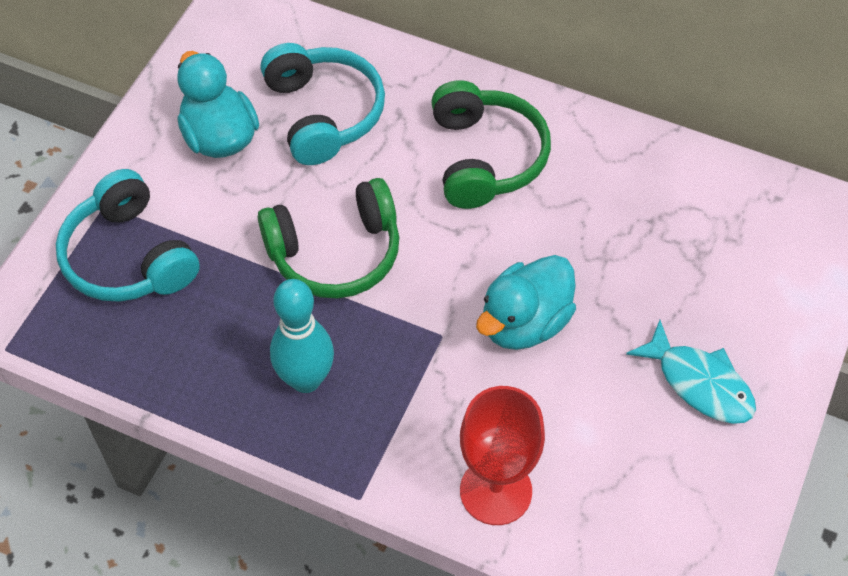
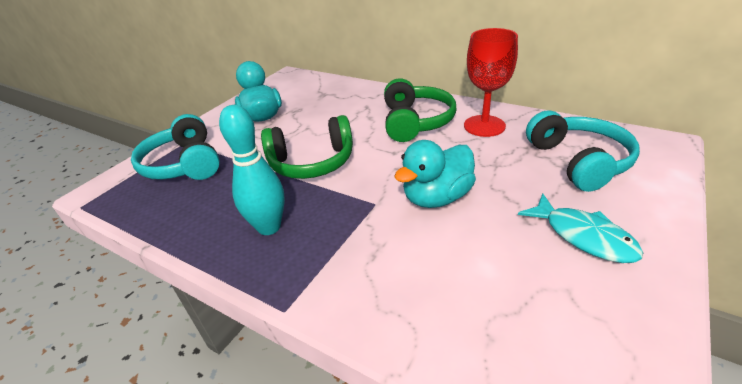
camera: 10 degrees right, 20 degrees down
(323, 113) = (323, 107): turquoise headphones -> turquoise headphones (578, 161)
(496, 491) = (405, 310): red goblet -> red goblet (484, 126)

